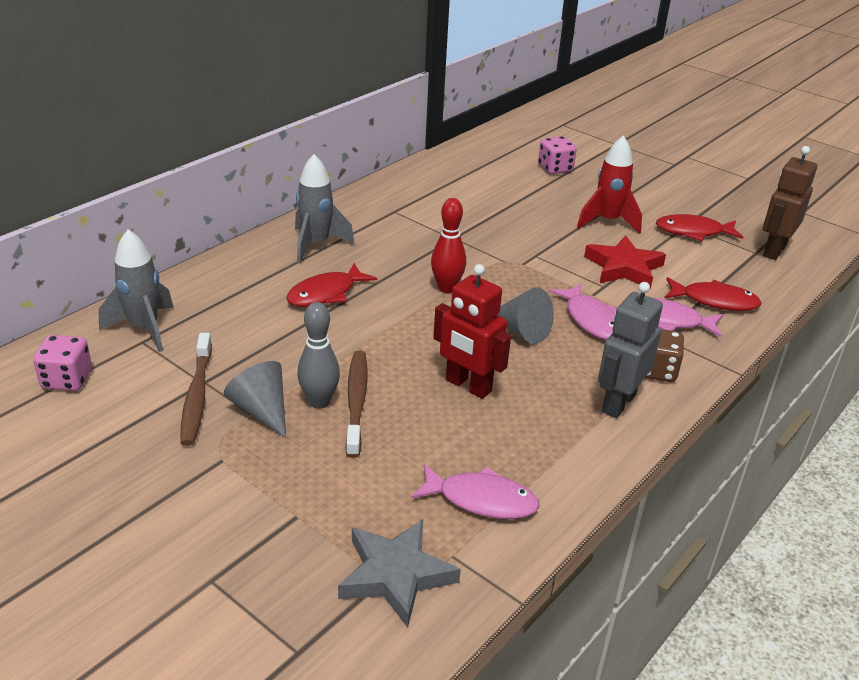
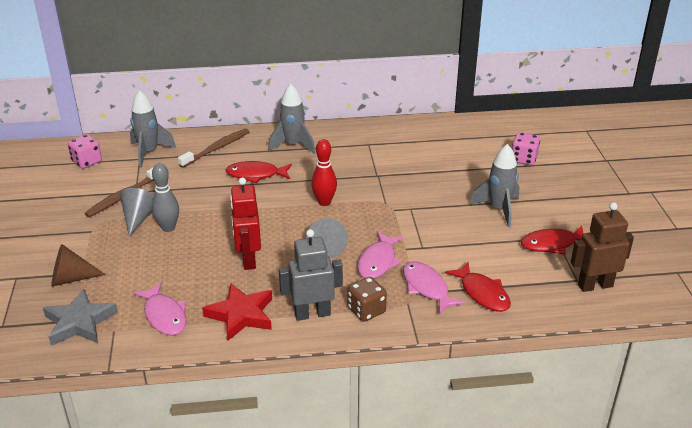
camera: 45 degrees right, 0 degrees up
(294, 531) = (71, 278): none -> brown cone
(356, 401) = (184, 237): brown toothbrush -> brown toothbrush (217, 148)
(607, 221) = (498, 209): red rocket -> grey rocket
(624, 268) = (456, 243): red star -> red star (241, 315)
(693, 232) = (552, 244): red fish -> red fish turned 60 degrees counterclockwise

